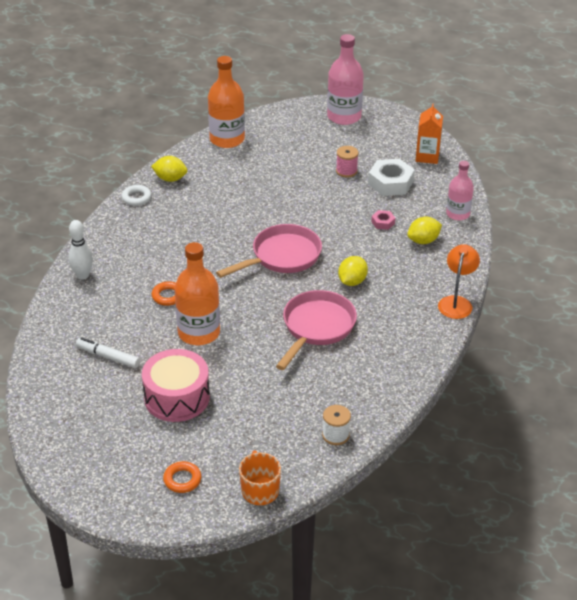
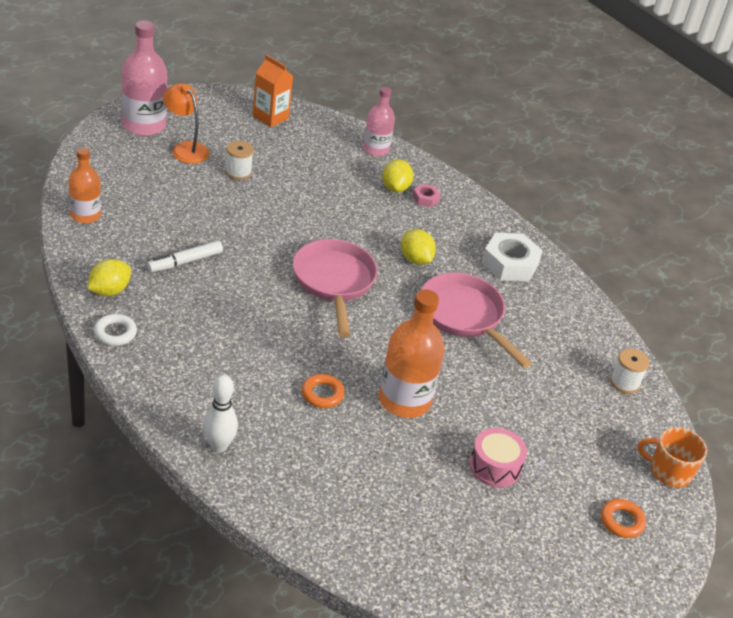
camera: 65 degrees left, 0 degrees up
(108, 357) = (386, 491): white marker -> white marker (185, 262)
(177, 397) = (495, 466): pink drum -> pink drum, size x0.64
(227, 139) = (85, 215): orange bottle -> orange bottle, size x0.63
(346, 171) = (238, 172): pink spool -> white spool
(383, 222) = (344, 195): pink nut -> pink nut (425, 198)
(390, 183) = (287, 158): white nut -> white nut (510, 264)
(456, 302) = (499, 218): orange lamp -> orange lamp (185, 148)

